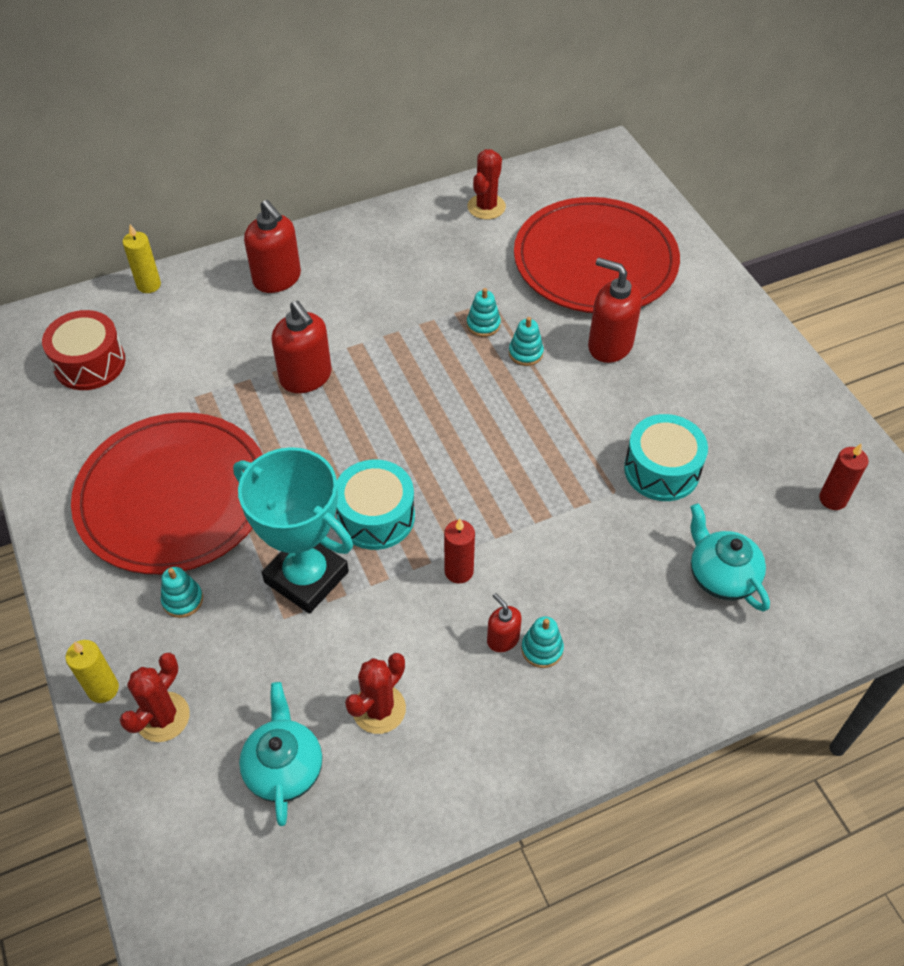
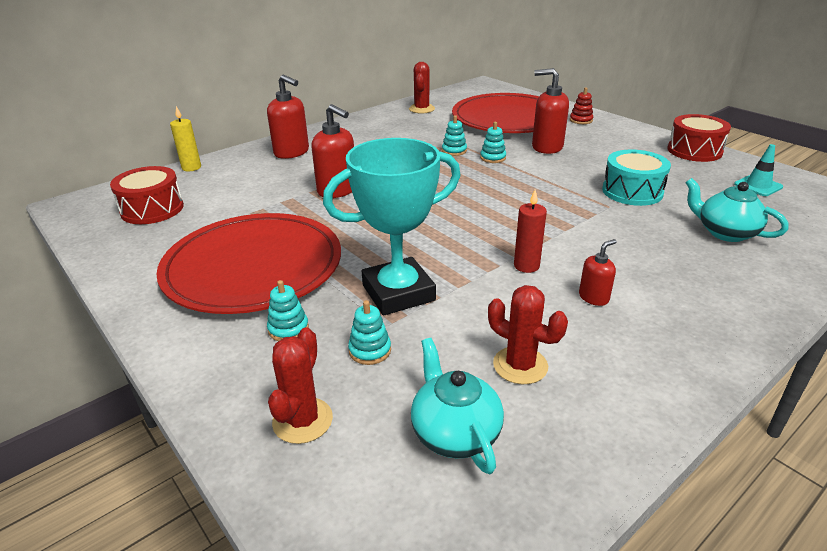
camera: 15 degrees left, 20 degrees down
(103, 689) = (227, 412): yellow candle -> none
(306, 577) = (398, 293): turquoise trophy -> turquoise trophy turned 45 degrees counterclockwise
(376, 516) = (437, 248): turquoise drum -> none
(379, 709) = (520, 365): red cactus -> red cactus turned 75 degrees counterclockwise
(502, 639) = (594, 297): red soap dispenser -> red soap dispenser turned 105 degrees clockwise
(542, 649) = (631, 297): turquoise stacking toy -> turquoise stacking toy (370, 350)
(695, 289) = (581, 120): none -> red stacking toy
(805, 402) = (694, 151): none -> red drum
(832, 499) = (758, 186): red candle -> turquoise traffic cone

